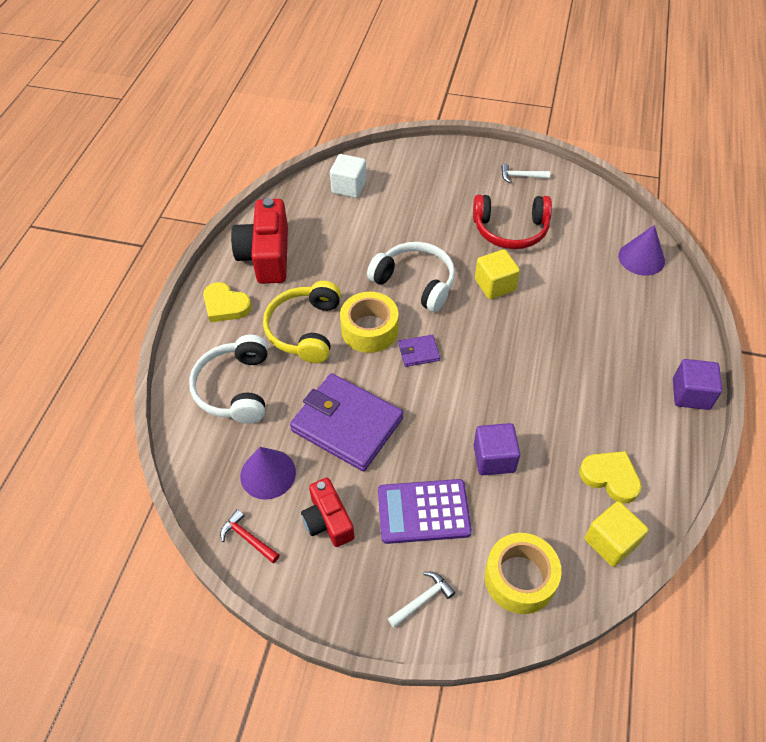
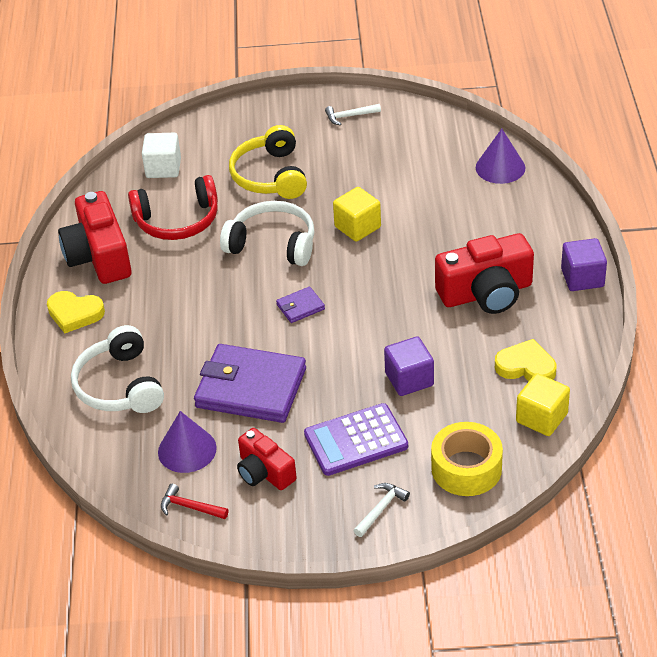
camera: 15 degrees left, 10 degrees down
(305, 329) = (171, 315): yellow headphones -> yellow headphones (270, 176)
(369, 329) = (241, 299): yellow tape -> none
(510, 230) = (356, 171): red headphones -> red headphones (177, 221)
(593, 385) = (486, 293): none -> red camera

